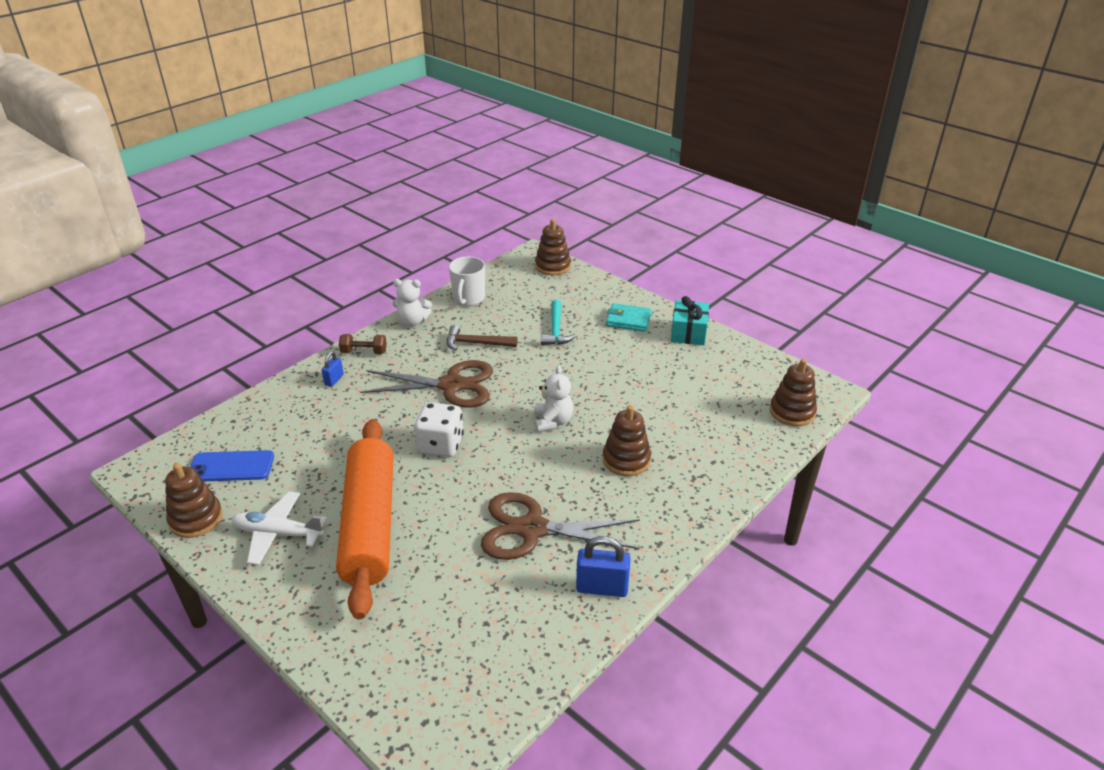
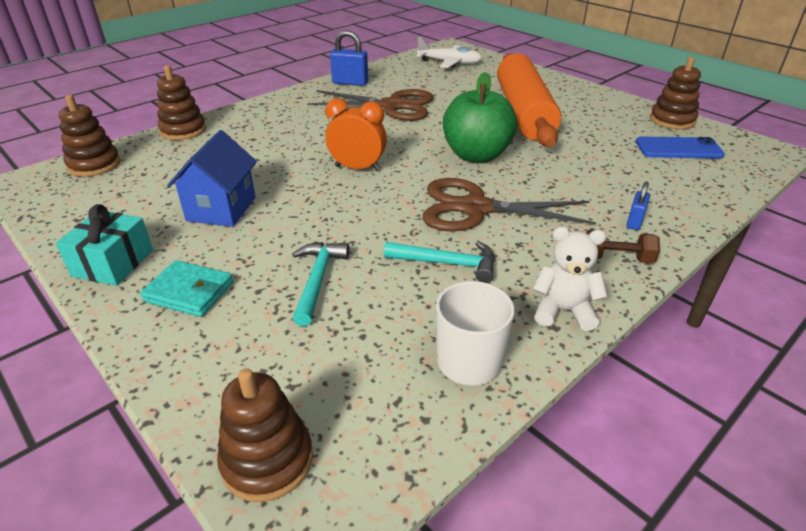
camera: 175 degrees left, 0 degrees up
(278, 534) = (595, 111): white plane -> white plane (449, 63)
(441, 445) = (476, 155): white dice -> green apple
(476, 343) = (447, 263): brown hammer -> turquoise hammer
(552, 421) = (357, 168): white teddy bear -> orange clock
(626, 460) = (296, 138): brown stacking toy -> brown stacking toy (183, 130)
(647, 374) = (221, 209): none -> blue house

